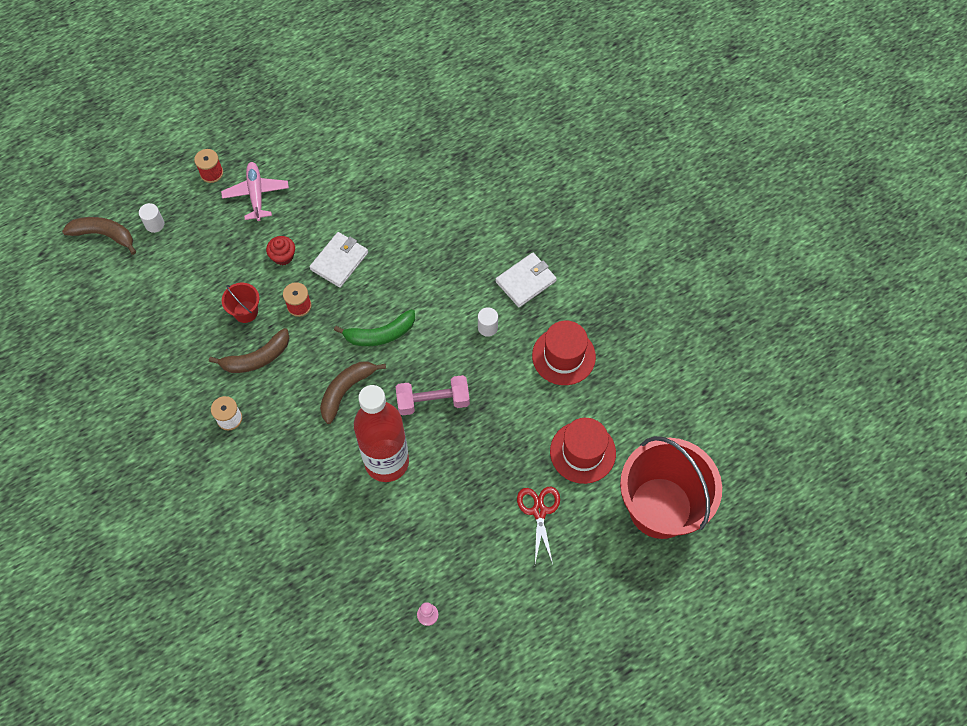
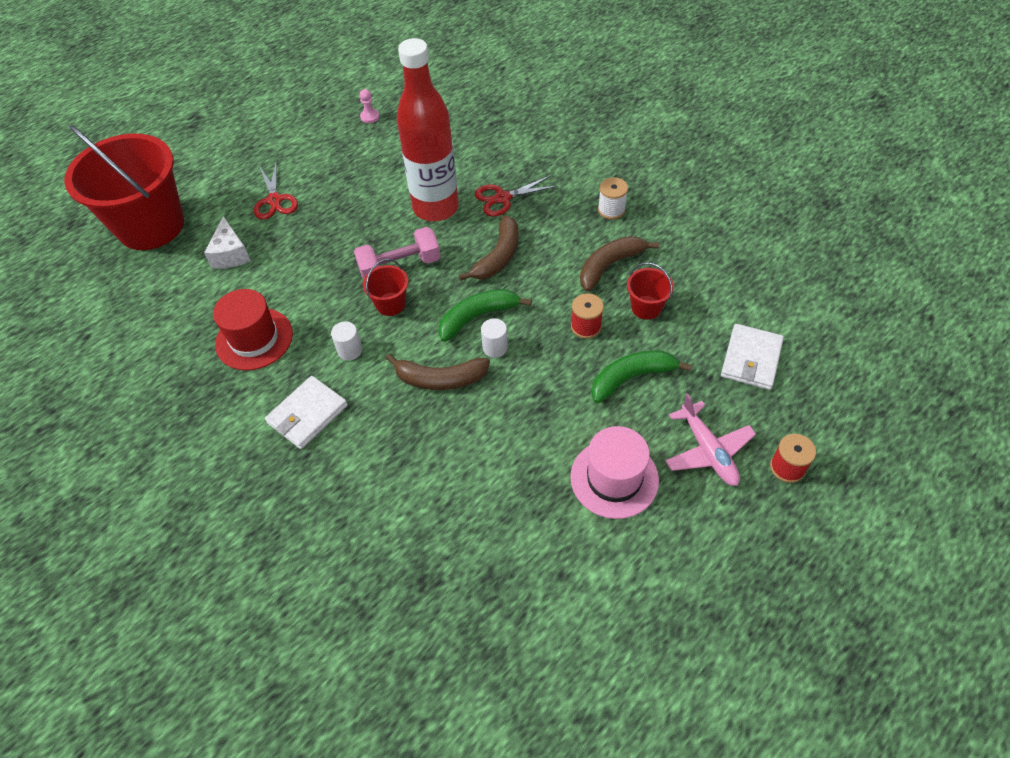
camera: 170 degrees right, 10 degrees down
(104, 235) = (872, 354): brown banana -> brown banana (440, 379)
(154, 224) = (818, 381): white cylinder -> white cylinder (495, 347)
(283, 256) = (632, 378): red cupcake -> green banana
(321, 458) = (503, 198): none -> red scissors
(325, 190) = (614, 478): none -> pink hat
(339, 261) = (557, 387): white wallet -> white wallet (751, 359)
(448, 363) = (390, 304): none -> red bucket
(582, 452) = (231, 254): red hat -> white cheese

